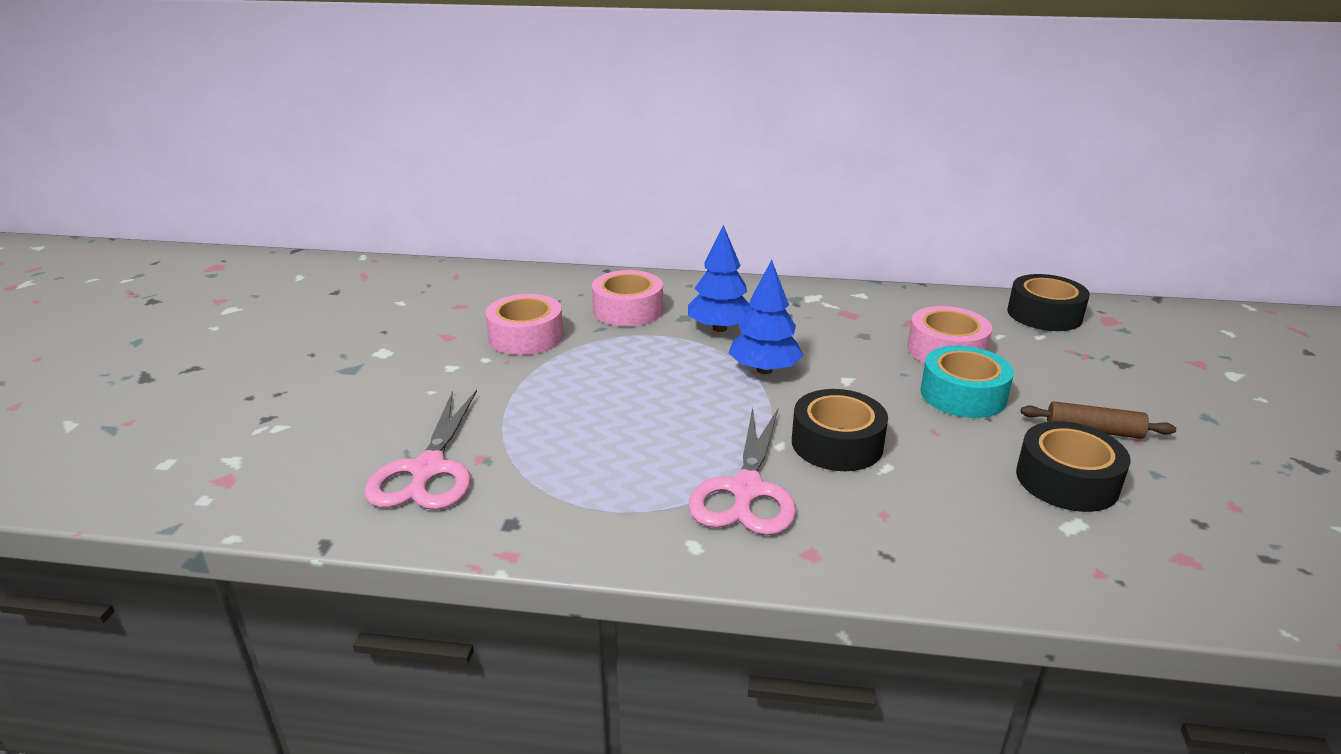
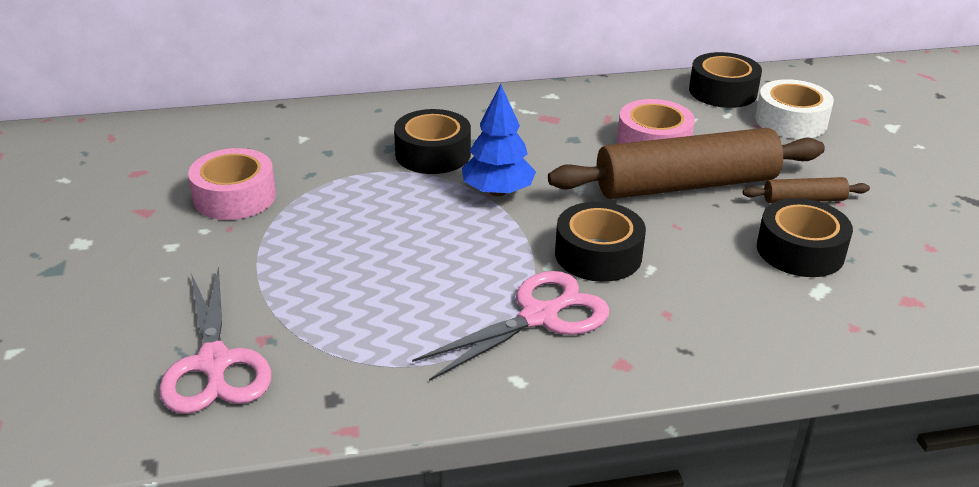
camera: 20 degrees left, 5 degrees up
(628, 310) = (328, 148): pink tape -> none
(720, 328) = (433, 154): blue tree -> black tape
(746, 490) = (539, 317): pink scissors -> pink scissors turned 120 degrees counterclockwise
(963, 395) = (686, 185): turquoise tape -> brown rolling pin
(1111, 352) = (791, 121): none -> white tape

